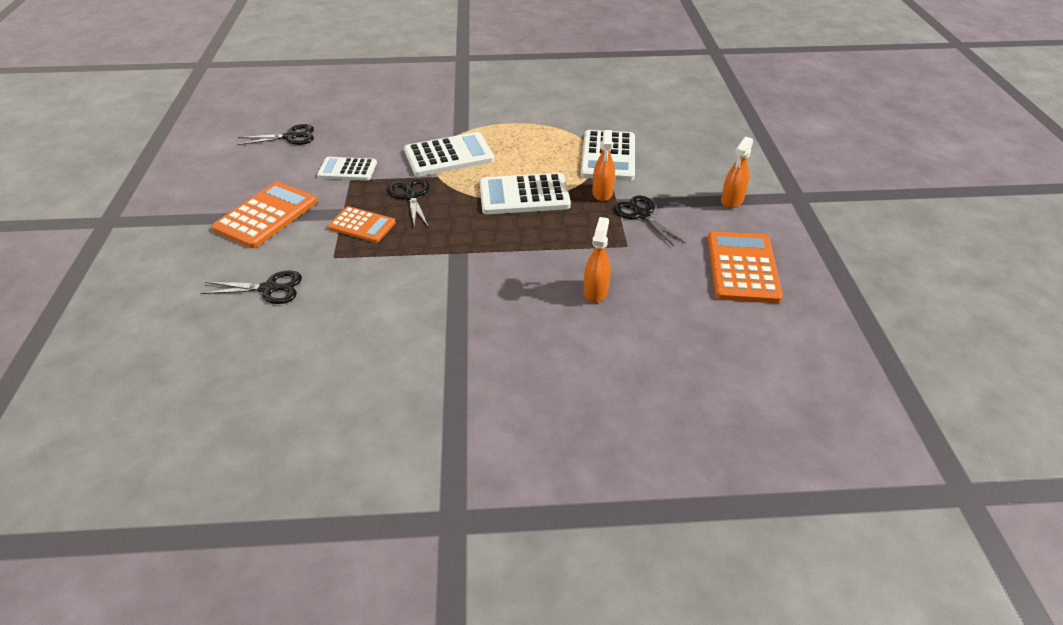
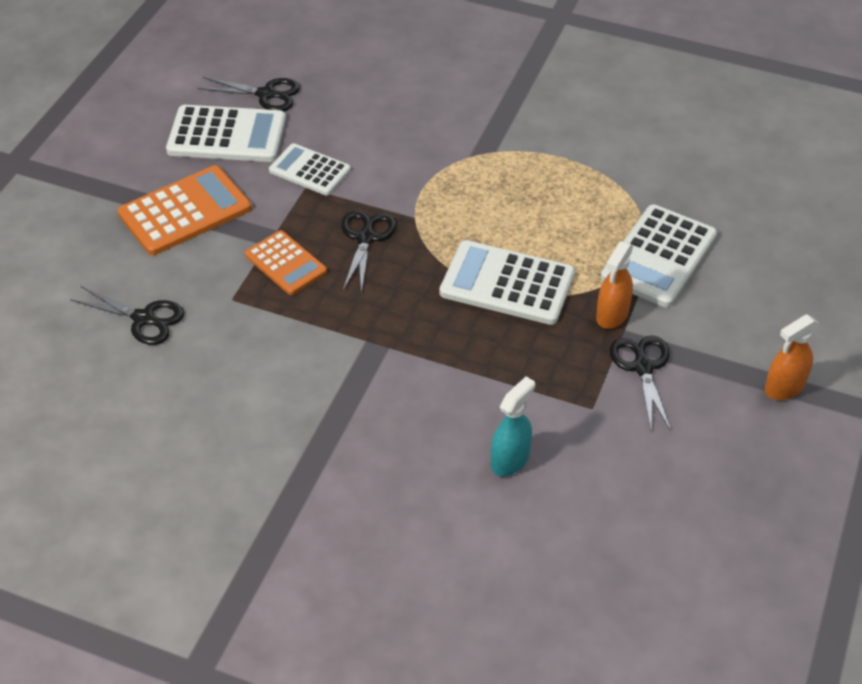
camera: 25 degrees right, 5 degrees up
(449, 155) = (446, 187): white calculator -> white calculator (227, 135)
(595, 291) = (510, 460): orange spray bottle -> turquoise spray bottle
(742, 267) = (723, 495): orange calculator -> none

